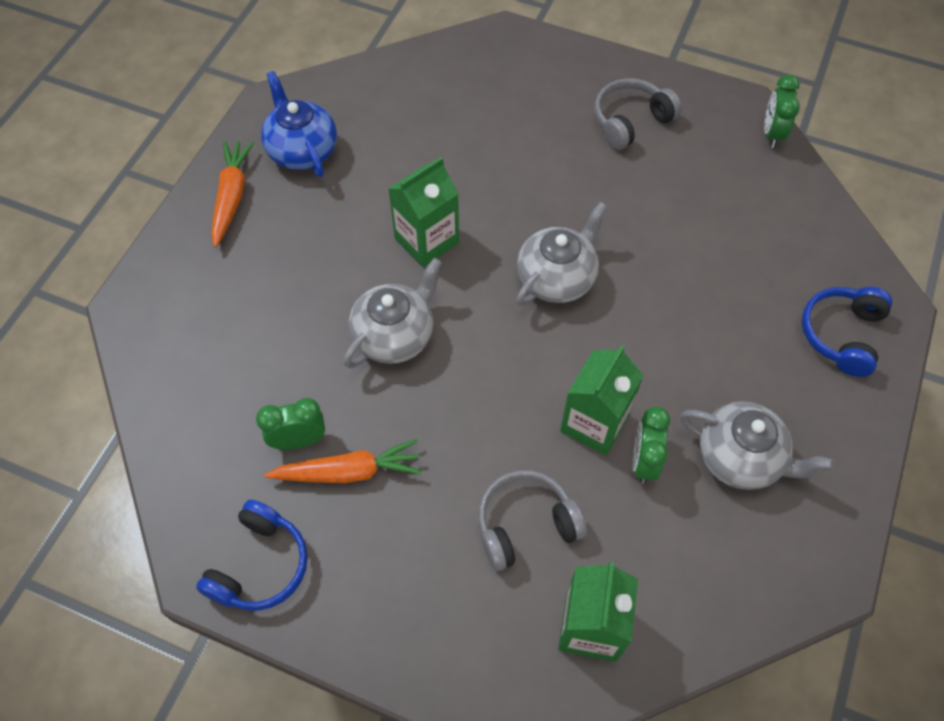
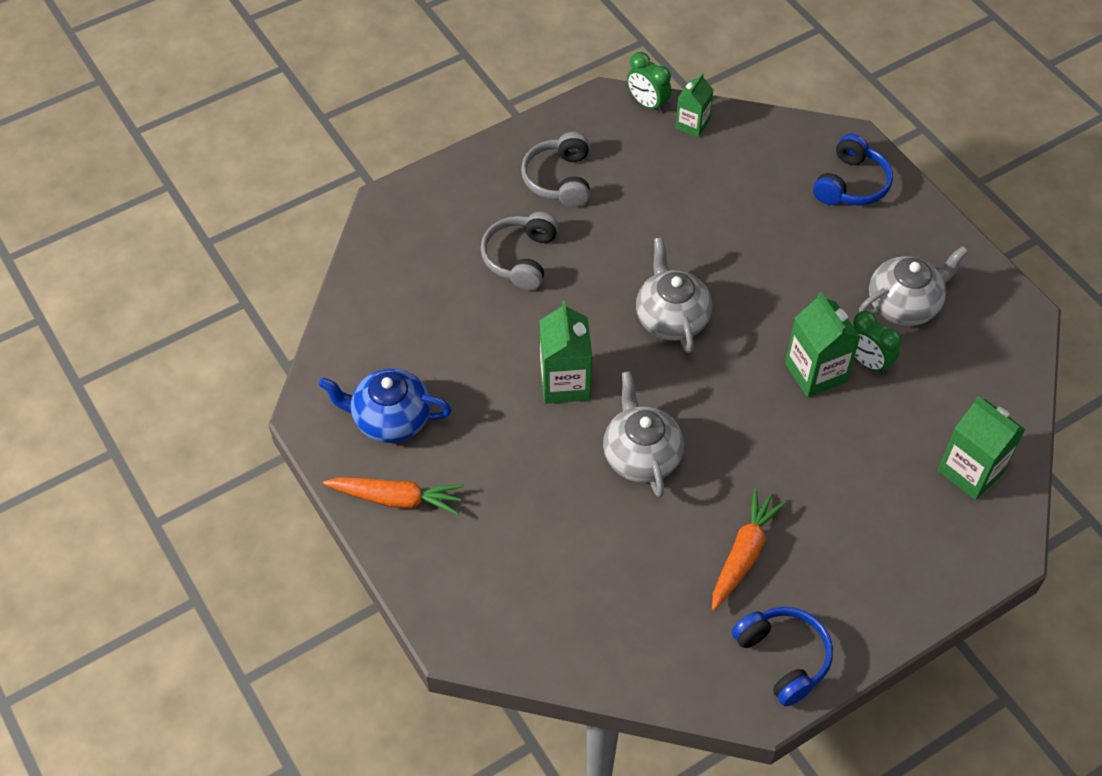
camera: 55 degrees left, 5 degrees down
(232, 196) = (397, 499): orange carrot -> orange carrot turned 150 degrees clockwise
(299, 440) = (690, 574): green clock -> none
(525, 524) = (867, 464): grey headphones -> grey headphones (520, 258)
(783, 177) = (692, 124): none -> green carton
(841, 335) = (851, 184): blue headphones -> blue headphones turned 120 degrees counterclockwise

